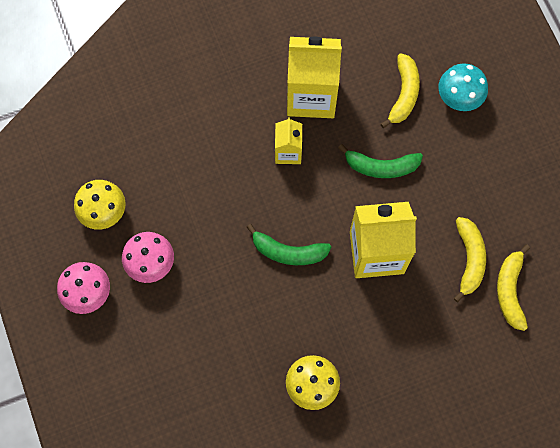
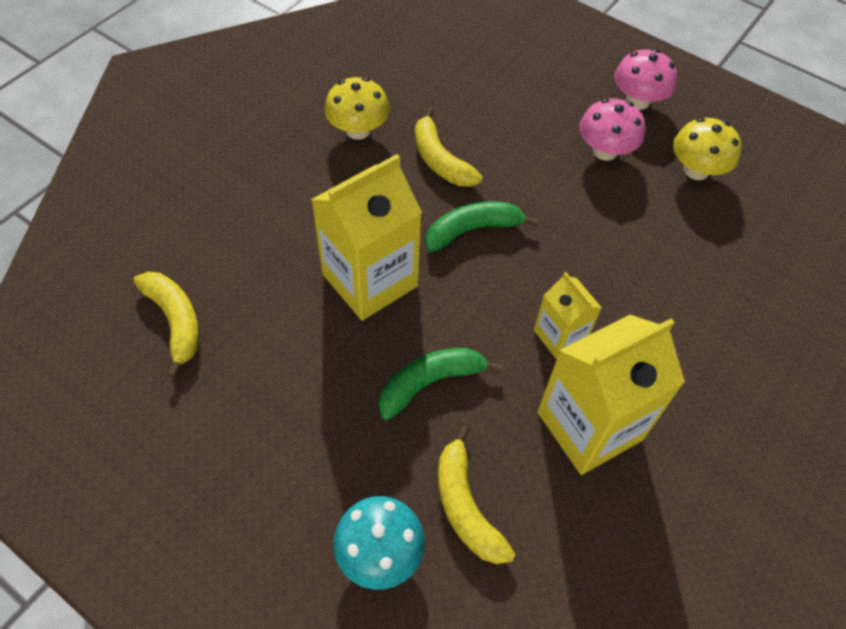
camera: 145 degrees right, 15 degrees down
(469, 259) = (247, 330): yellow banana -> yellow banana (440, 160)

